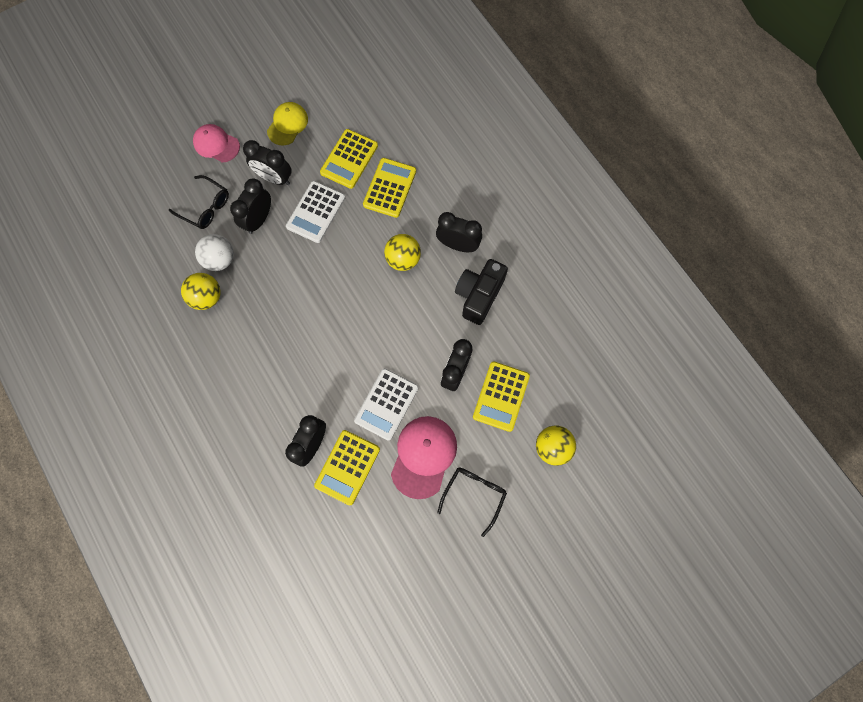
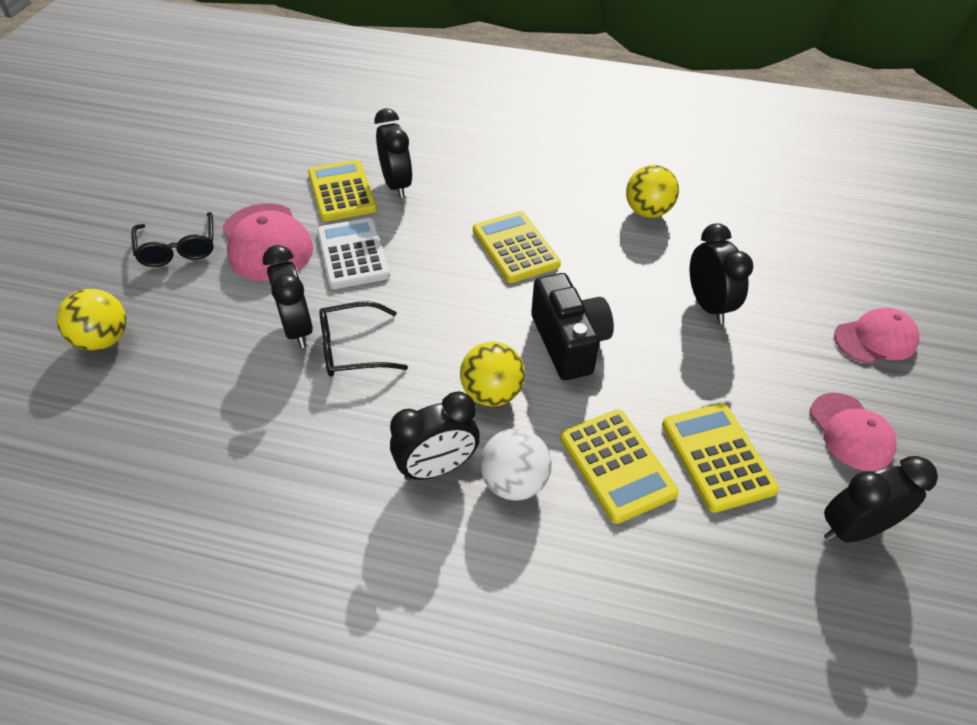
camera: 135 degrees right, 25 degrees down
(206, 207) = (775, 275): black glasses -> black glasses (352, 349)
(220, 259) = (685, 245): white ball -> white ball (514, 482)
(274, 178) = (761, 358): black clock -> black clock (853, 529)
(287, 124) = (851, 432): yellow cap -> pink cap
(316, 212) = (662, 361): white calculator -> none
(479, 296) = (343, 428): black camera -> black camera (568, 343)
(501, 396) = (214, 344): yellow calculator -> yellow calculator (515, 247)

